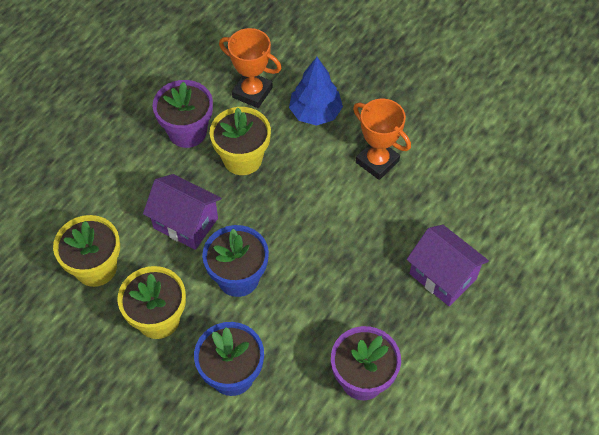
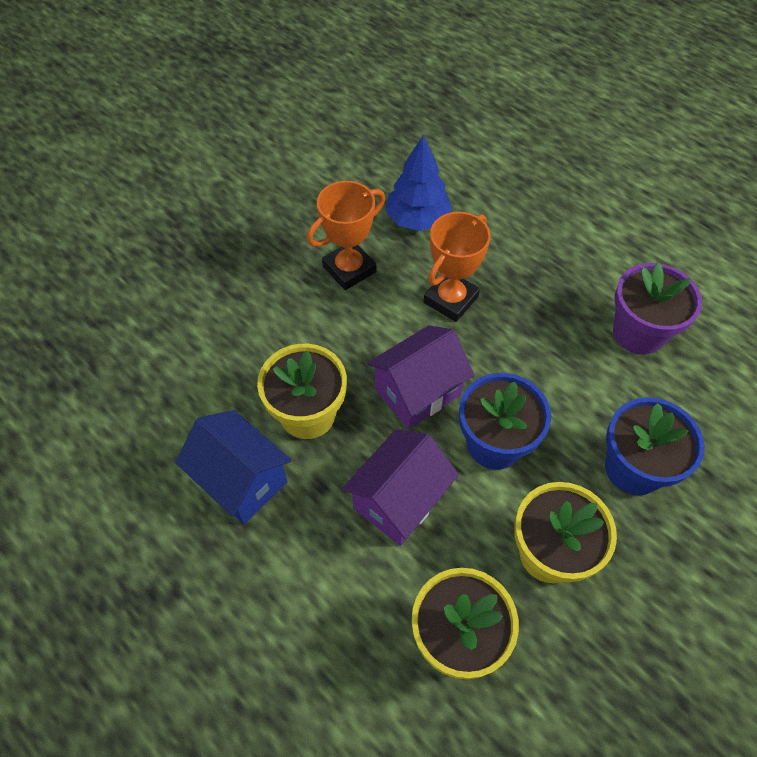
camera: 80 degrees left, 0 degrees up
(187, 132) = (241, 480): purple flower pot -> blue house
(252, 92) = (198, 387): orange trophy -> orange trophy (450, 299)
(315, 113) = (256, 320): blue tree -> blue tree (417, 219)
(443, 276) = (514, 238): purple house -> purple house (418, 392)

